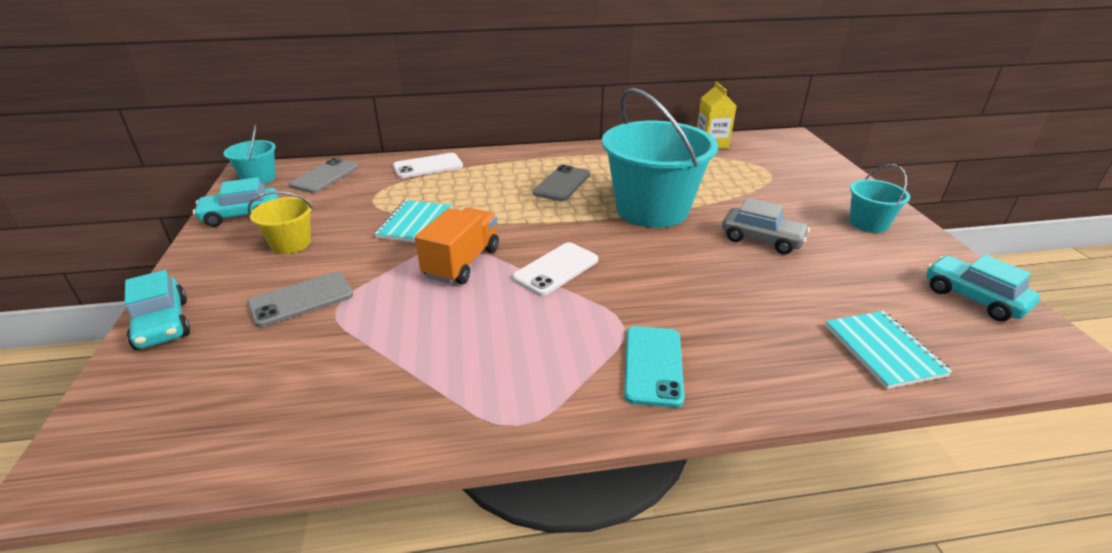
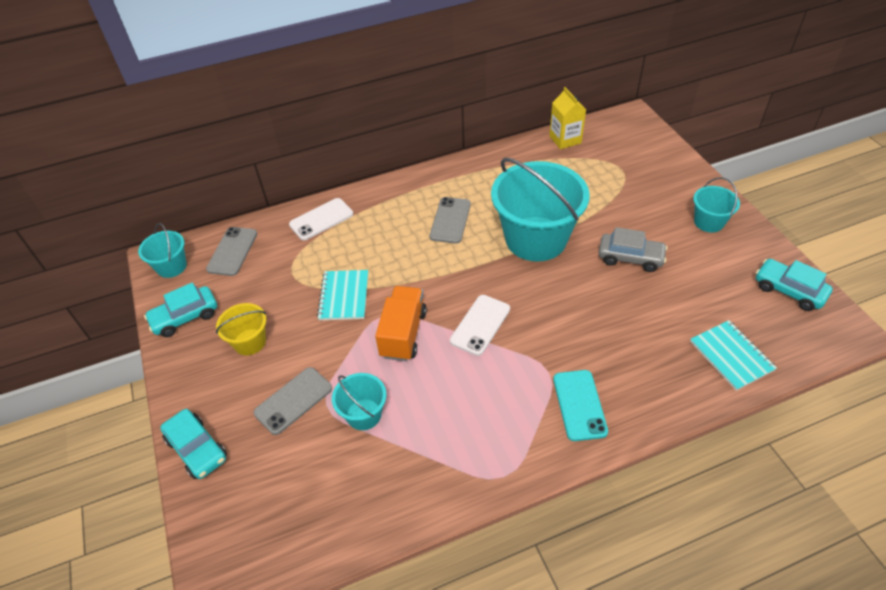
camera: 10 degrees left, 15 degrees up
(373, 326) = (364, 414): none -> turquoise bucket

